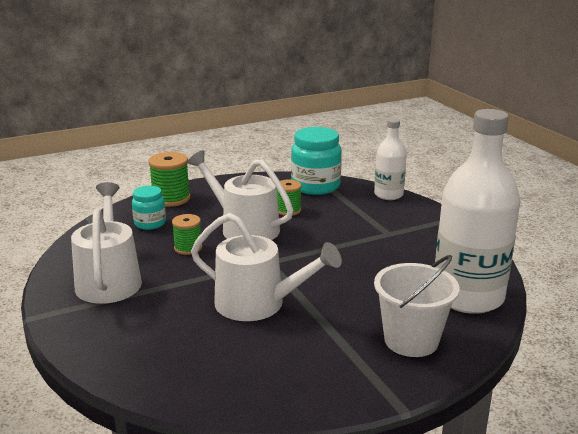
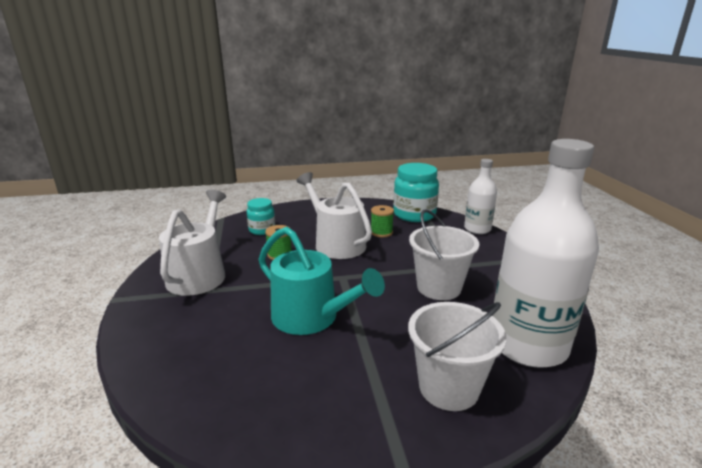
camera: 15 degrees right, 0 degrees up
(171, 199) = (290, 212): green spool -> none
(258, 304) = (311, 317): white watering can -> turquoise watering can
(371, 259) = (438, 287): none -> white bucket

